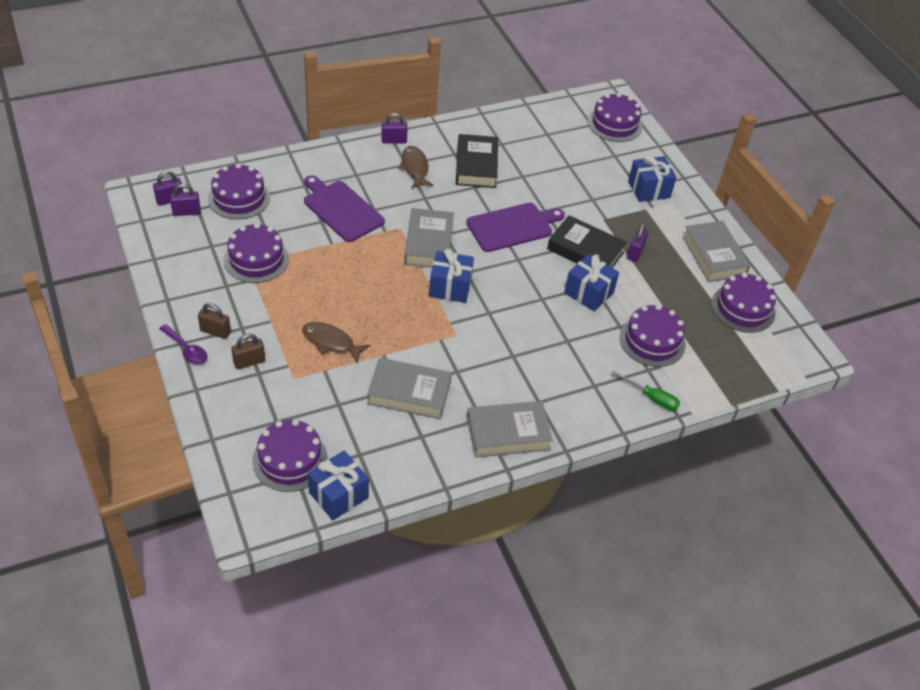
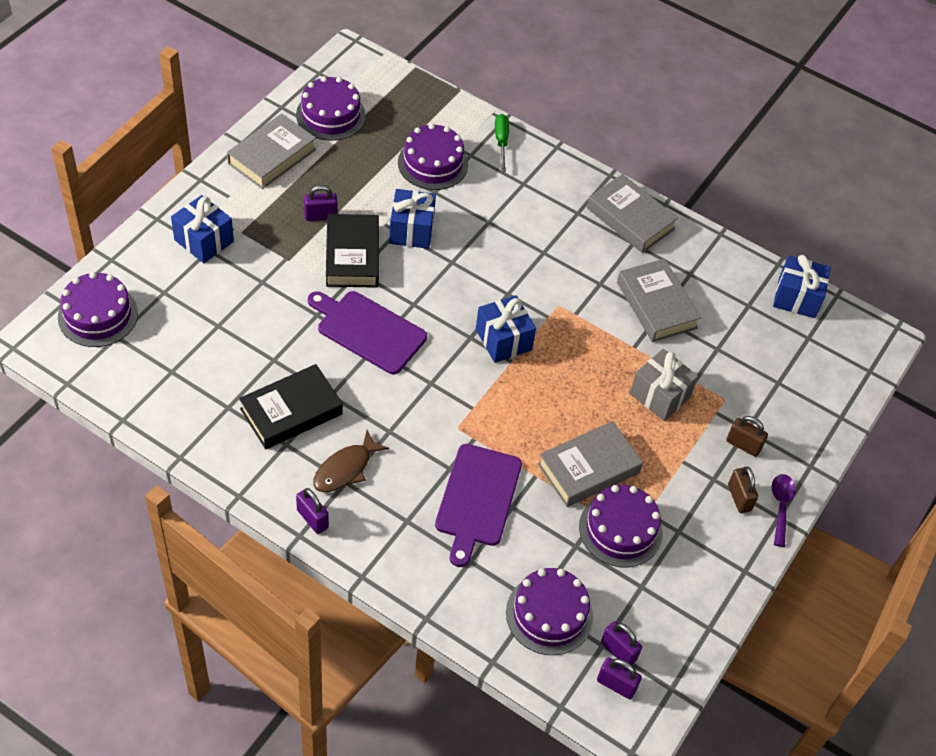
camera: 125 degrees left, 5 degrees up
(290, 460) = (801, 349): purple cake -> none
(331, 342) = (660, 395): brown fish -> grey gift
(428, 243) = (458, 390): grey book -> grey book (588, 468)

